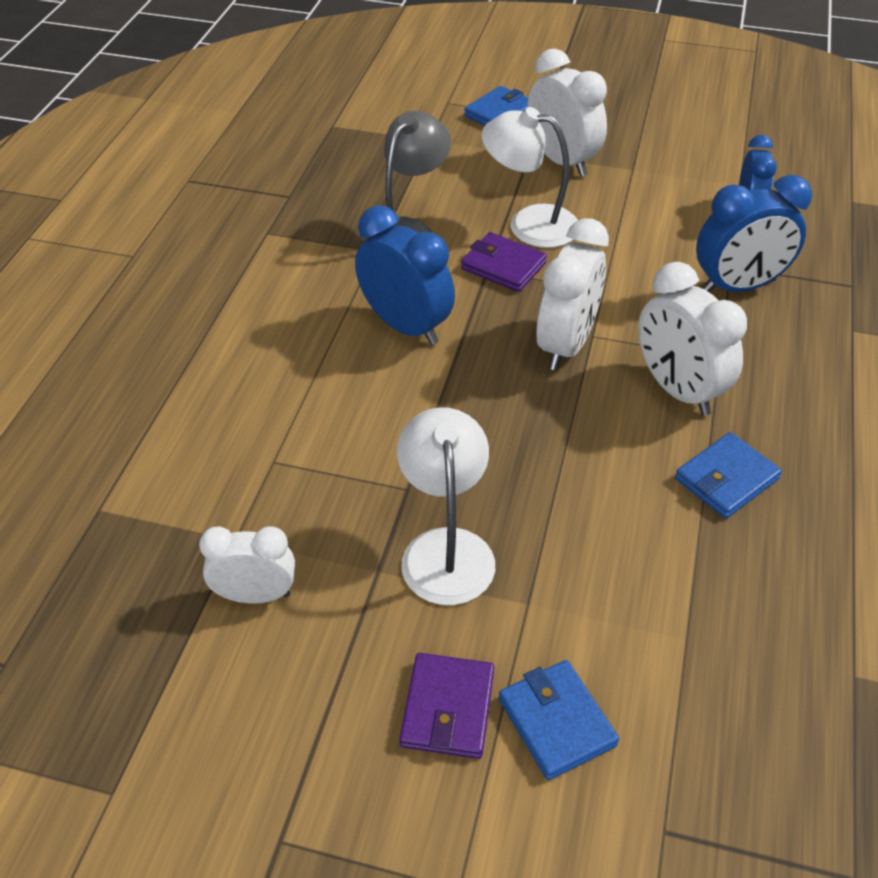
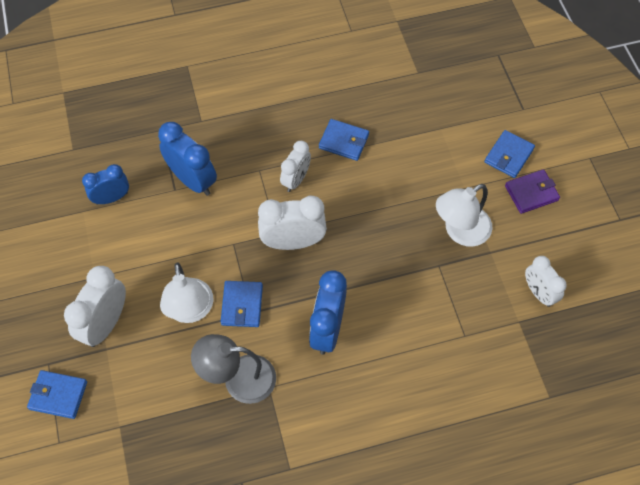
camera: 120 degrees left, 15 degrees up
(503, 266) = (242, 305): purple wallet -> blue wallet
(677, 390) = (296, 180): white clock -> white clock, size x0.65

